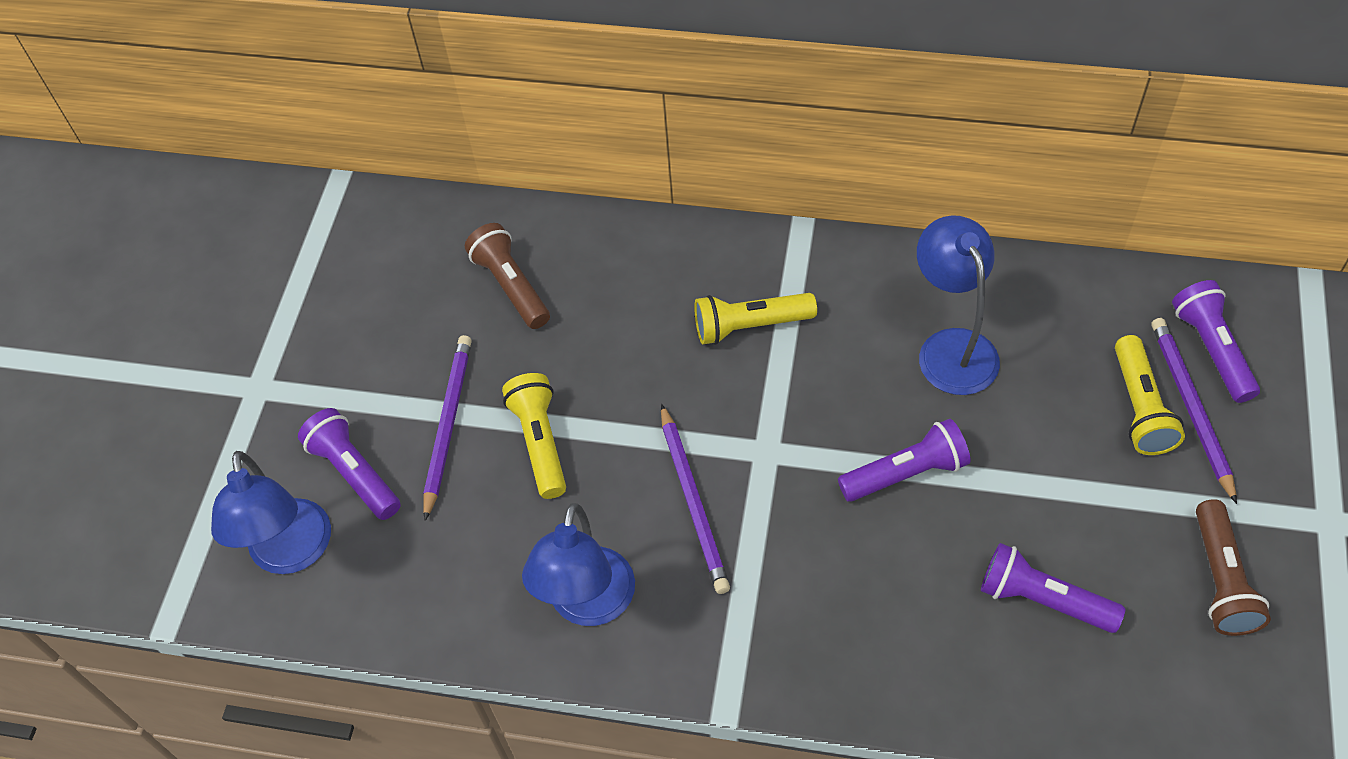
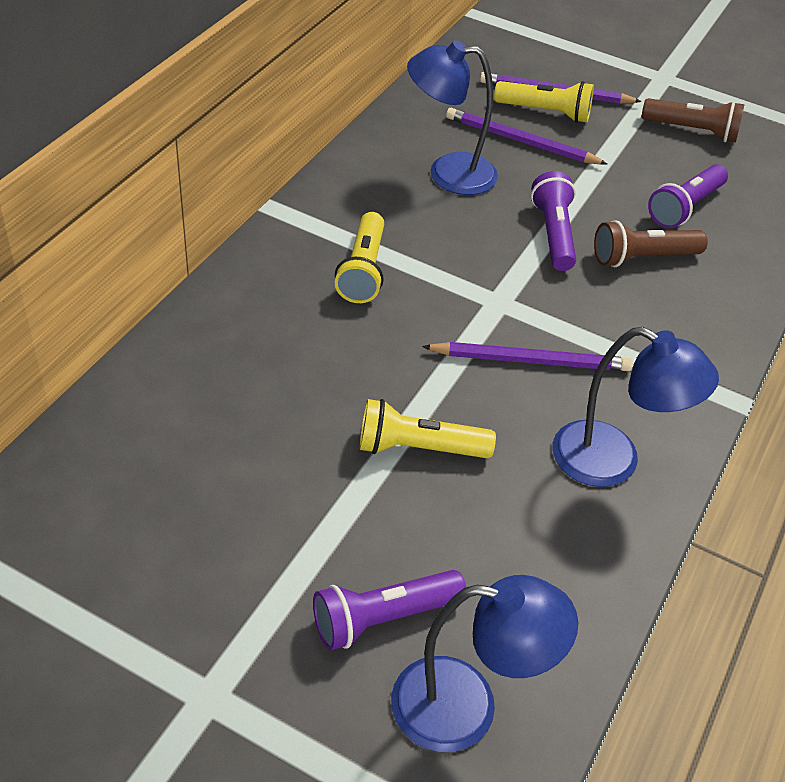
camera: 80 degrees left, 10 degrees down
(447, 425) = (360, 517): purple pencil -> purple pencil (521, 141)
(511, 286) = (210, 418): brown flashlight -> brown flashlight (643, 258)
(1211, 349) = (513, 69): purple flashlight -> none

